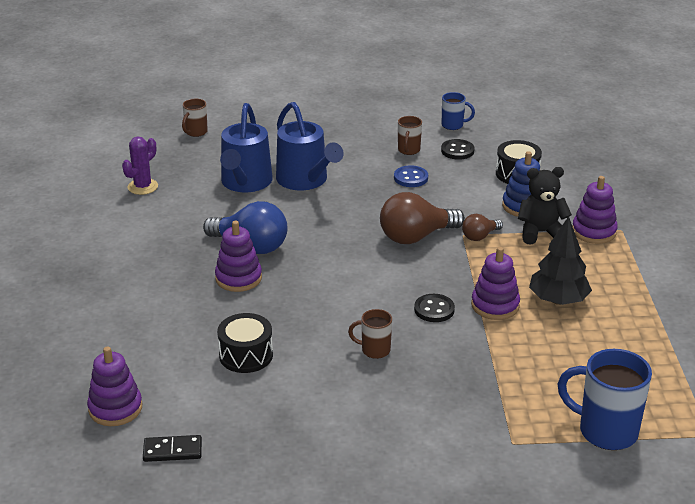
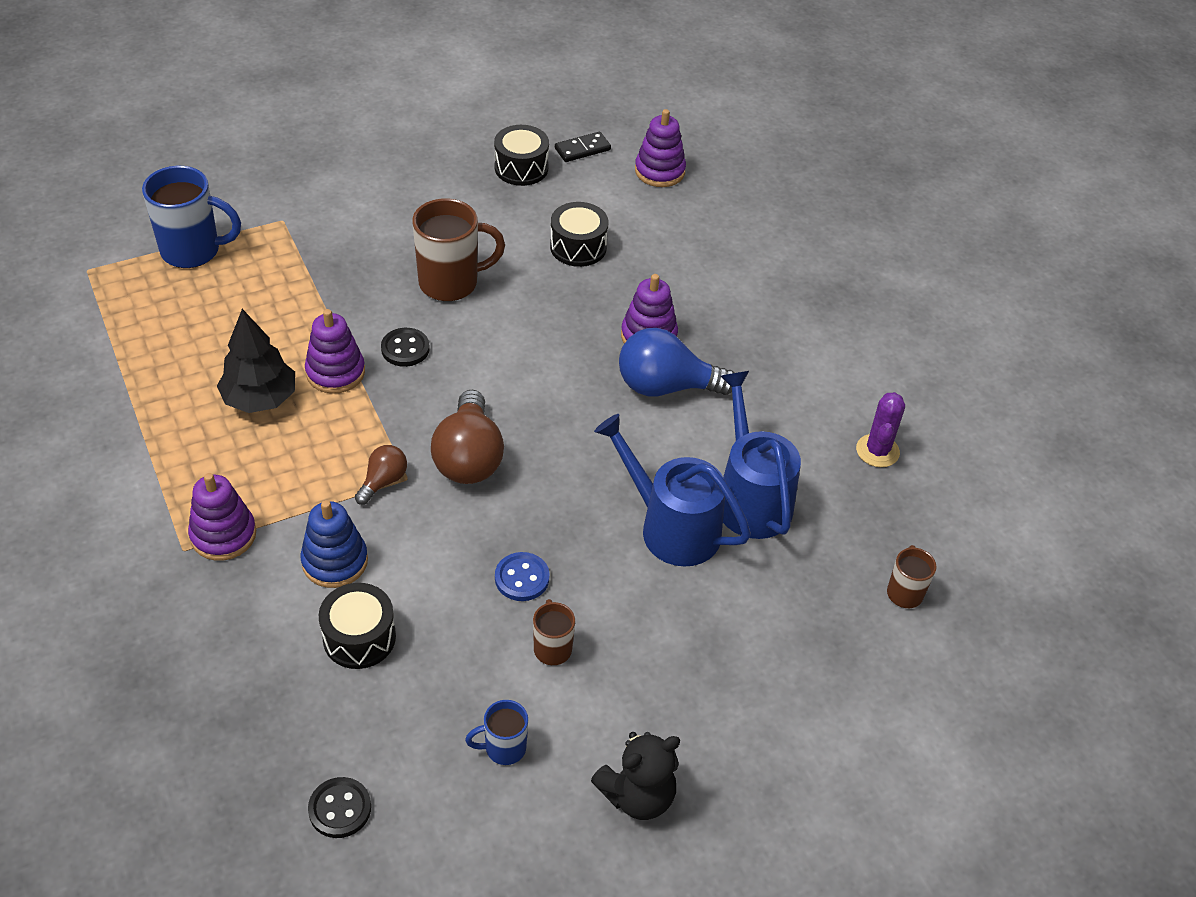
camera: 155 degrees right, 15 degrees up
(249, 444) = (521, 168): none -> black drum
(374, 350) = (451, 283): brown mug -> brown mug, size x1.87
(416, 237) = (468, 457): brown light bulb -> brown light bulb turned 135 degrees clockwise
(457, 151) = (473, 672): black button -> black button (340, 809)
(540, 233) = (300, 511): black teddy bear -> black teddy bear (637, 795)

